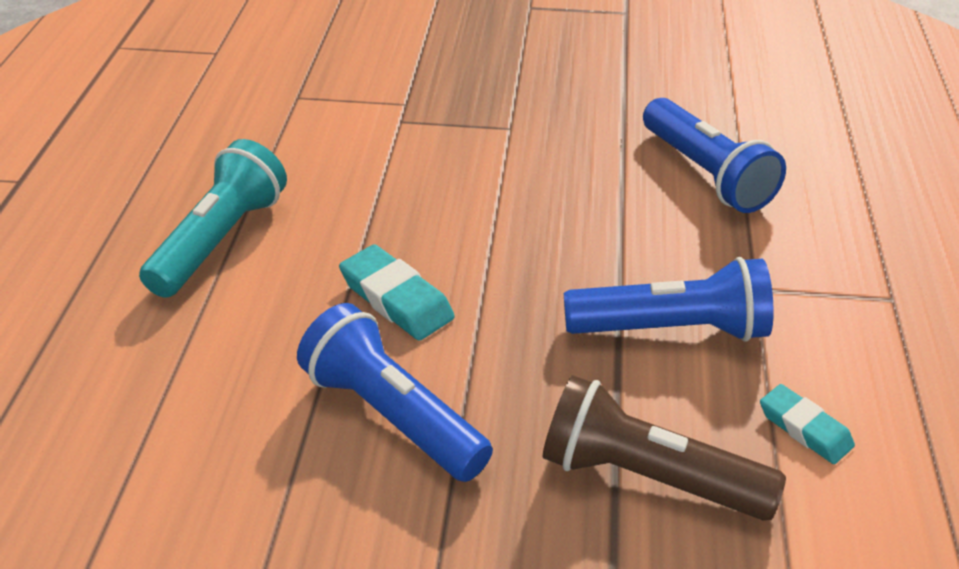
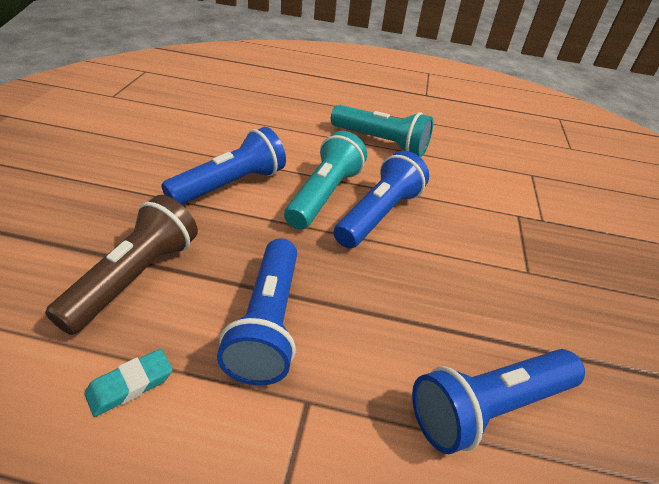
camera: 90 degrees right, 0 degrees up
(396, 299) = (324, 195): turquoise eraser -> turquoise flashlight
(433, 241) = (379, 215): none -> blue flashlight

